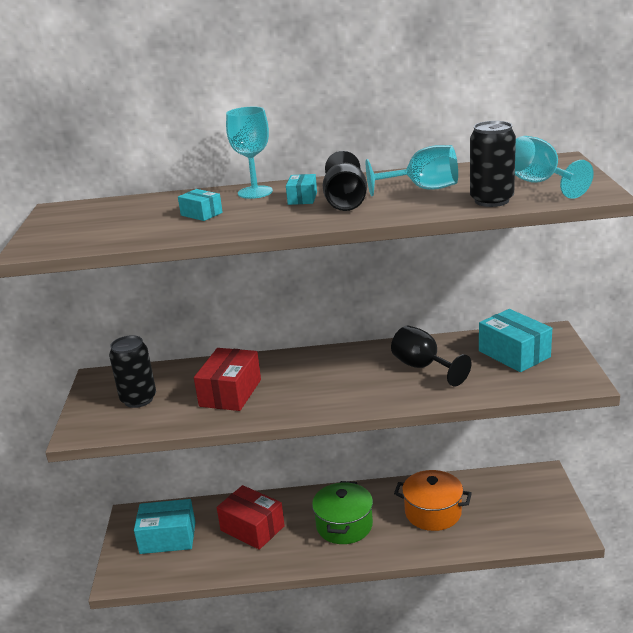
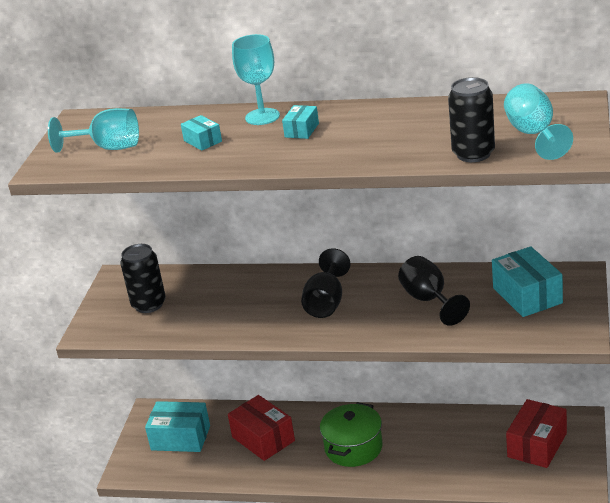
camera: 15 degrees right, 5 degrees up
(230, 393) = (235, 307): red box -> red box (537, 445)
(345, 202) = (338, 140): black goblet -> black goblet (326, 303)
(423, 189) = (419, 130): turquoise goblet -> turquoise goblet (108, 148)
(433, 512) = (447, 446): orange pot -> none

